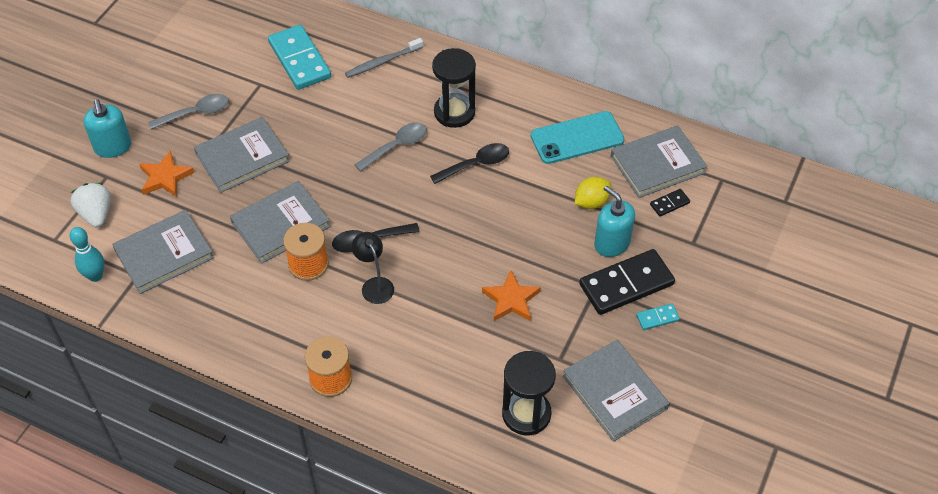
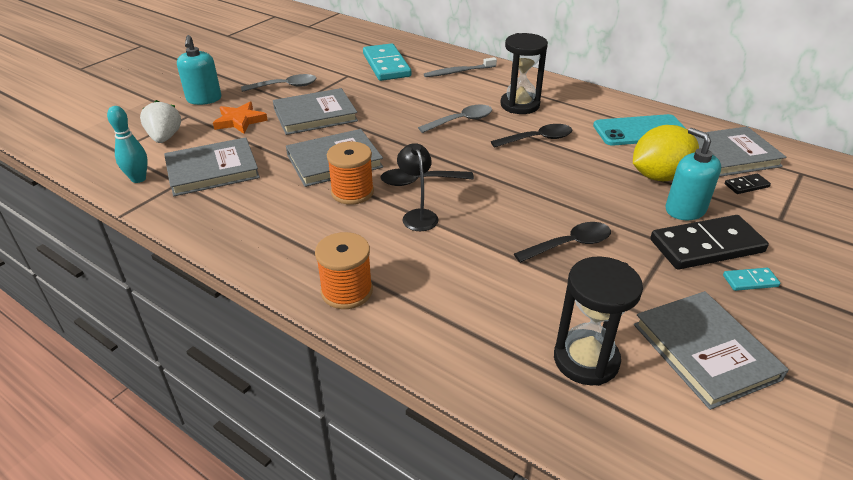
camera: 10 degrees right, 15 degrees down
(511, 300) = (569, 244): orange star -> black spoon
(591, 202) = (659, 176): yellow lemon -> yellow lemon, size x1.64

